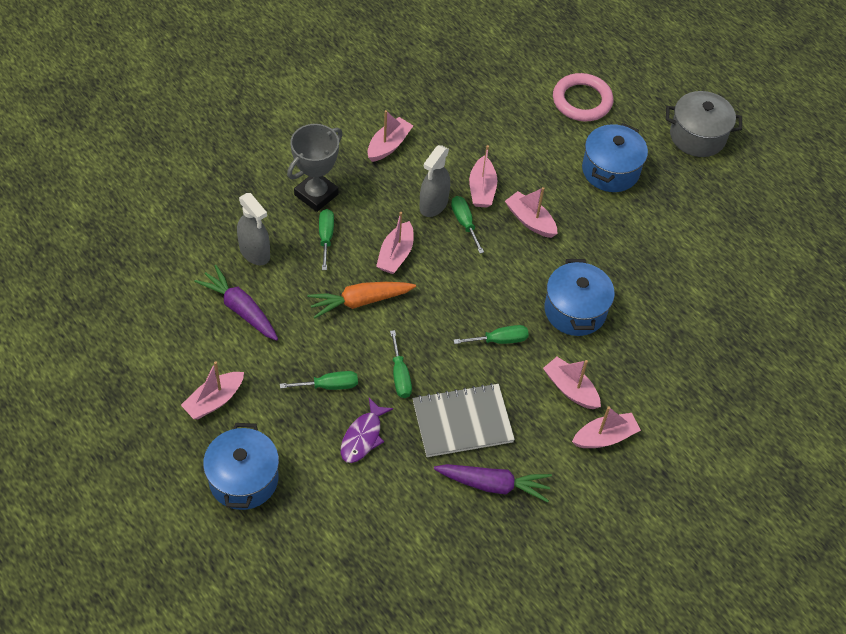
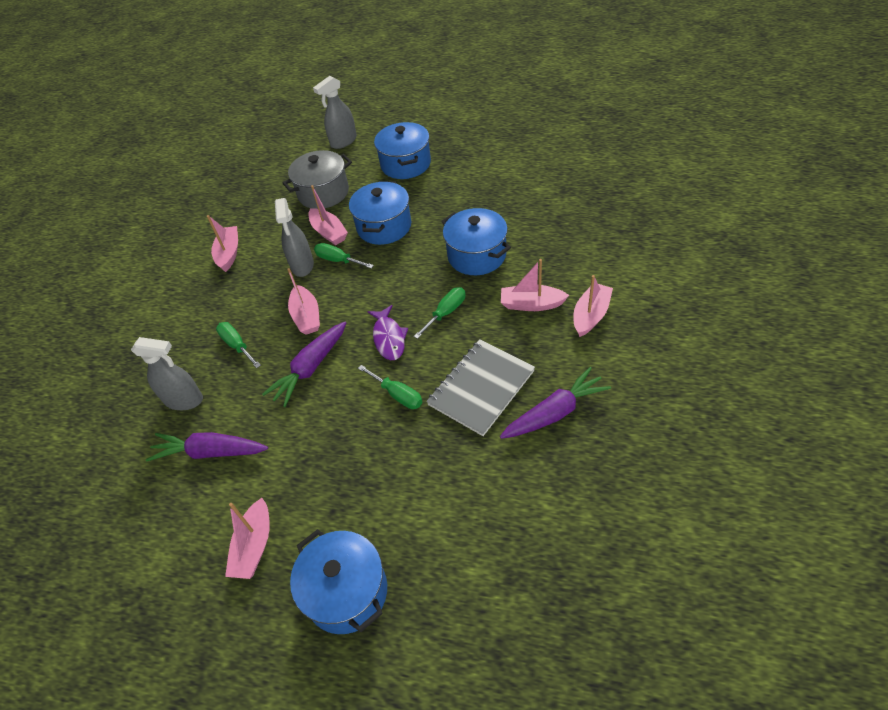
camera: 30 degrees left, 5 degrees down
(316, 194) = (200, 323): grey trophy -> none
(329, 386) = (347, 449): green screwdriver -> none
(360, 301) = (310, 368): orange carrot -> purple carrot
(363, 436) = (416, 464): purple fish -> purple fish (389, 338)
(530, 220) = (384, 226): pink boat -> blue pot
(582, 101) = (343, 141): pink ring -> grey spray bottle
(697, 136) = (439, 113): grey pot -> grey pot (323, 193)

